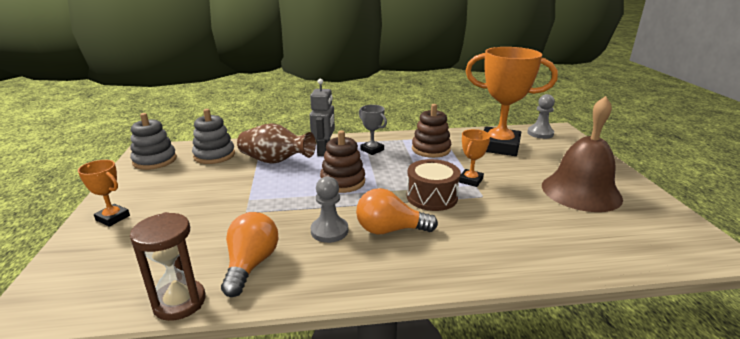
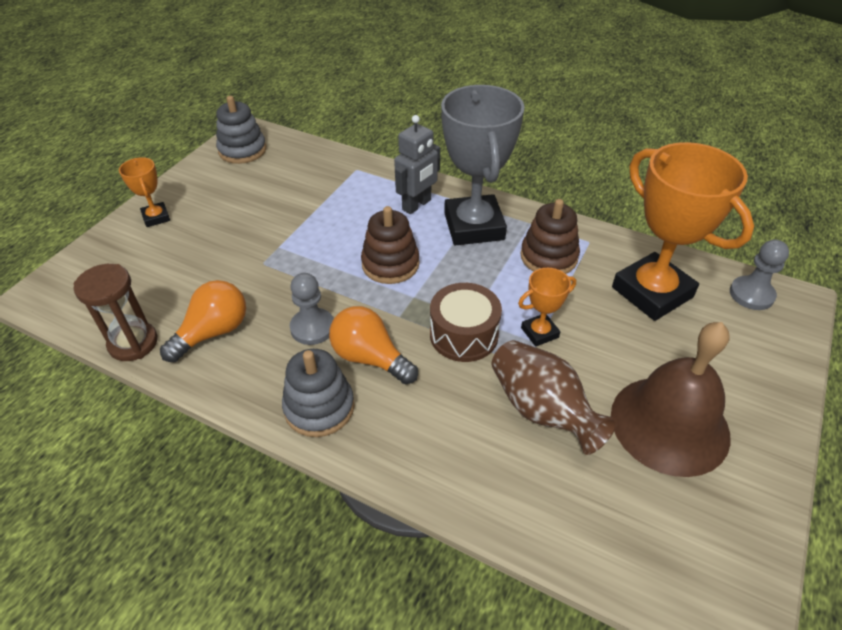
camera: 35 degrees right, 20 degrees up
(214, 155) = (300, 165): grey stacking toy -> grey stacking toy (319, 407)
(275, 161) = (351, 200): brown vase -> brown vase (542, 410)
(372, 150) = (474, 226): grey trophy -> grey trophy, size x2.17

